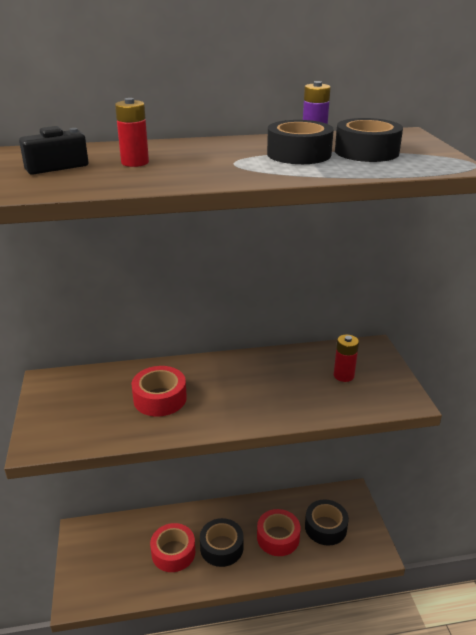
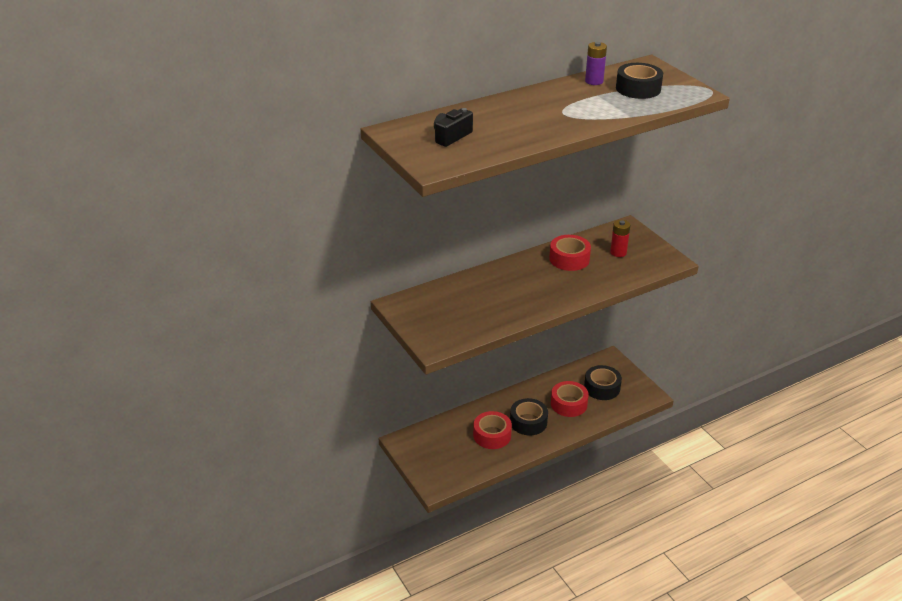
camera: 20 degrees left, 5 degrees up
(135, 162) = (499, 124): red battery -> none
(160, 398) = (496, 297): red tape -> red tape (569, 259)
(299, 154) = (597, 98): black tape -> none

